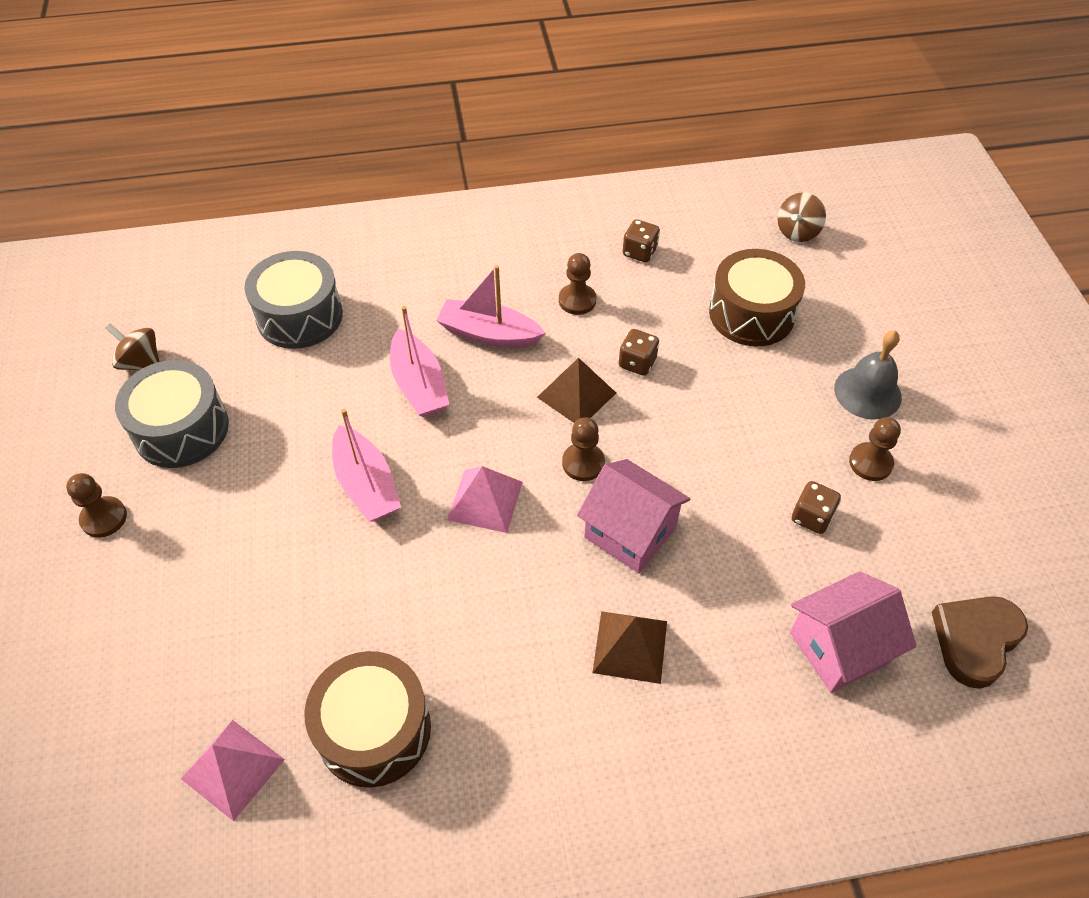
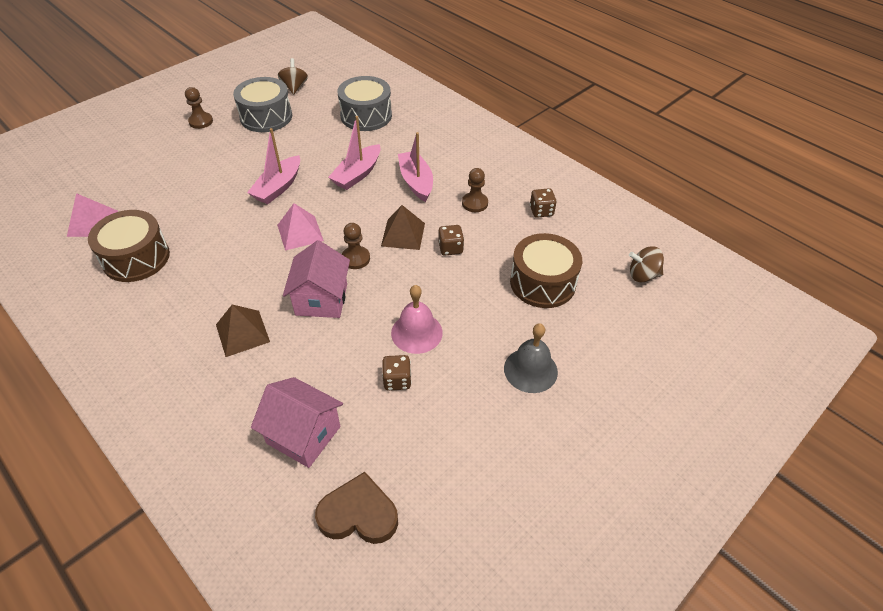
camera: 55 degrees right, 5 degrees down
(750, 463) = (416, 332): none -> pink bell
(870, 463) = (468, 395): brown pawn -> none

